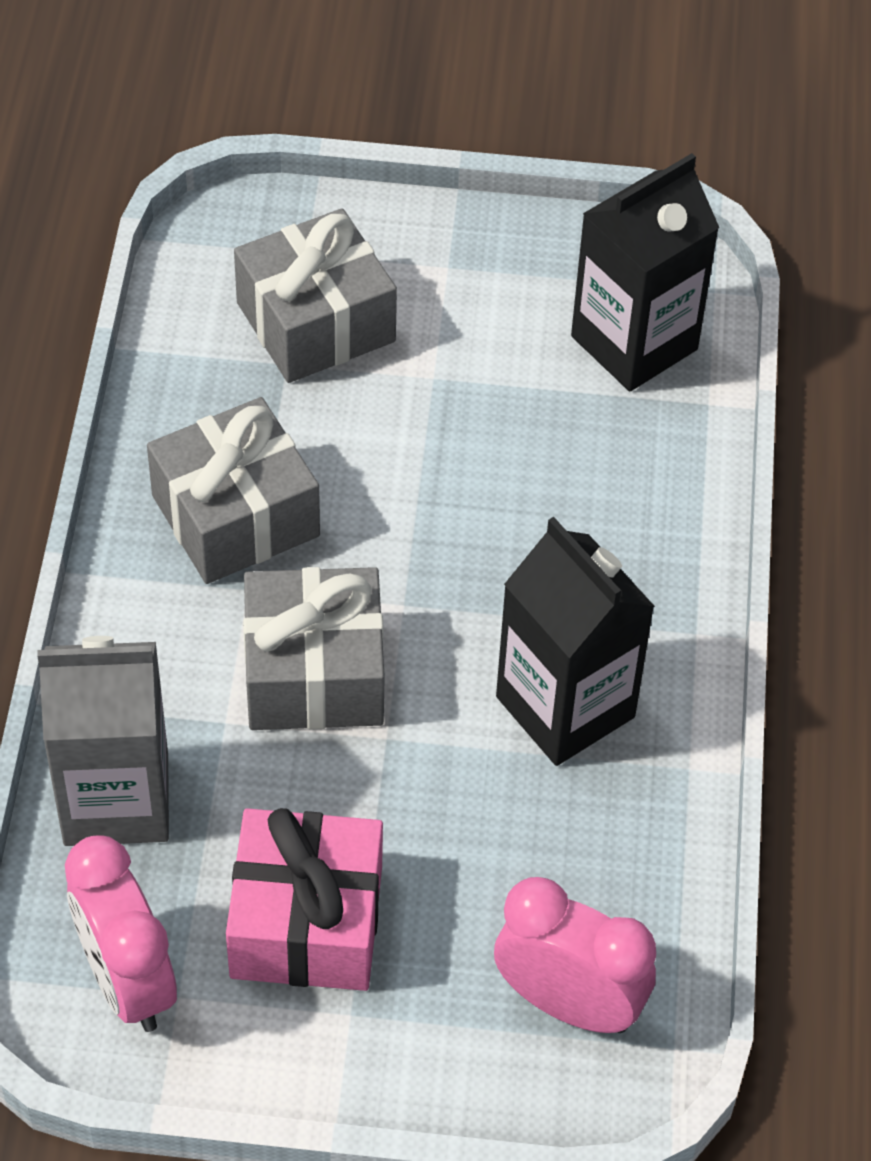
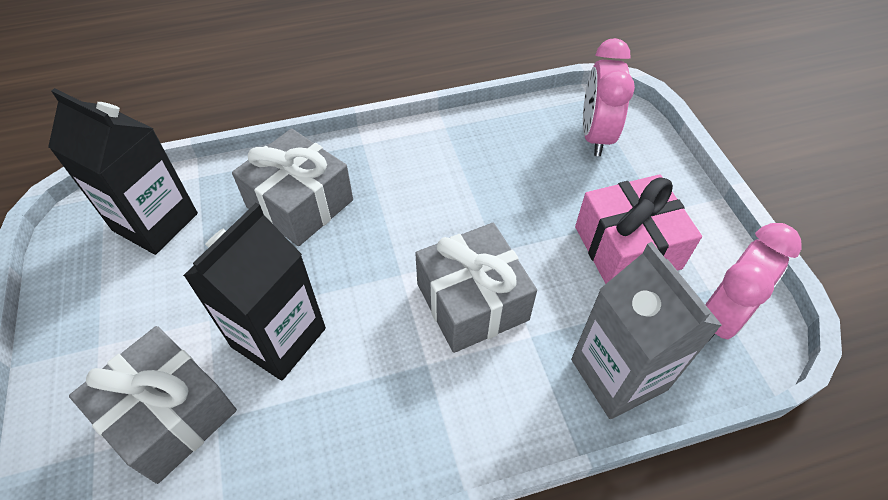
camera: 110 degrees left, 0 degrees up
(235, 516) = (370, 396): grey gift -> grey gift (300, 203)
(565, 707) = (435, 181): black carton -> black carton (278, 337)

